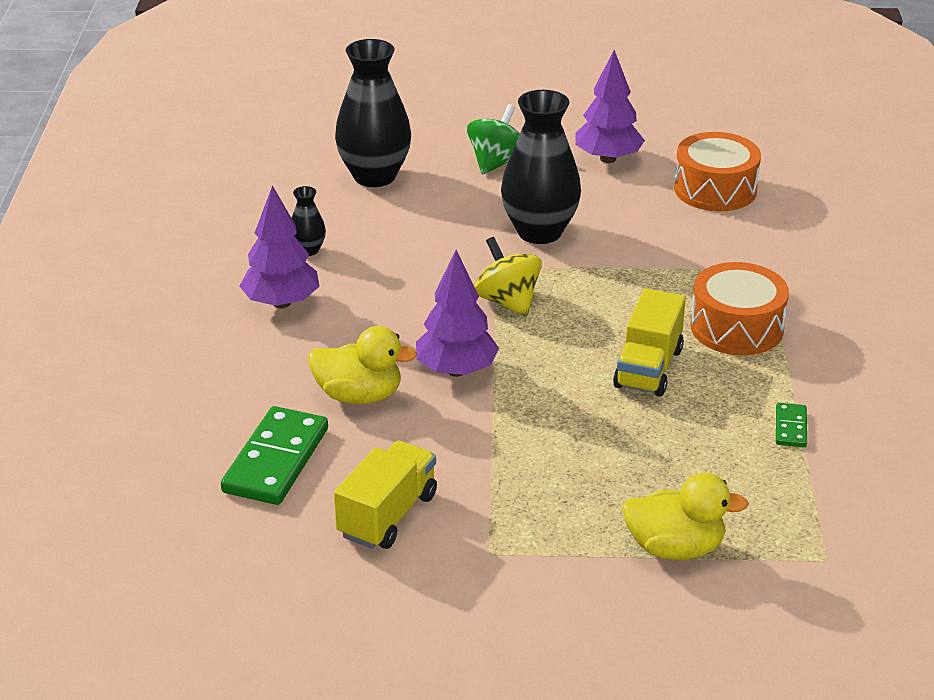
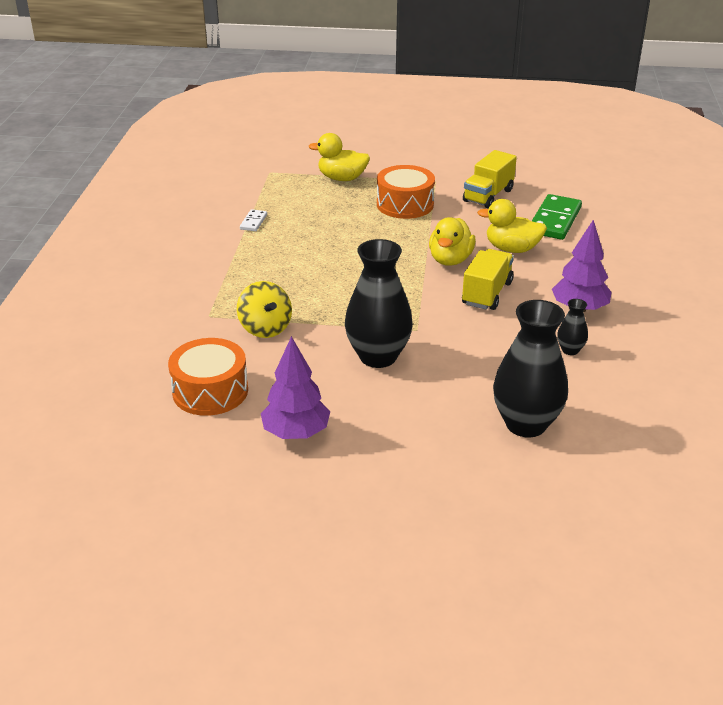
camera: 175 degrees left, 0 degrees up
(456, 370) = (450, 260): purple tree -> yellow duck
(496, 163) = (406, 434): green spinning top -> none
(507, 301) = (411, 301): yellow spinning top -> yellow spinning top (265, 328)
(648, 368) = (325, 255): yellow truck -> yellow truck (487, 293)
(736, 327) = (255, 276): orange drum -> orange drum (405, 204)
(791, 427) = (253, 222): green domino -> white domino

